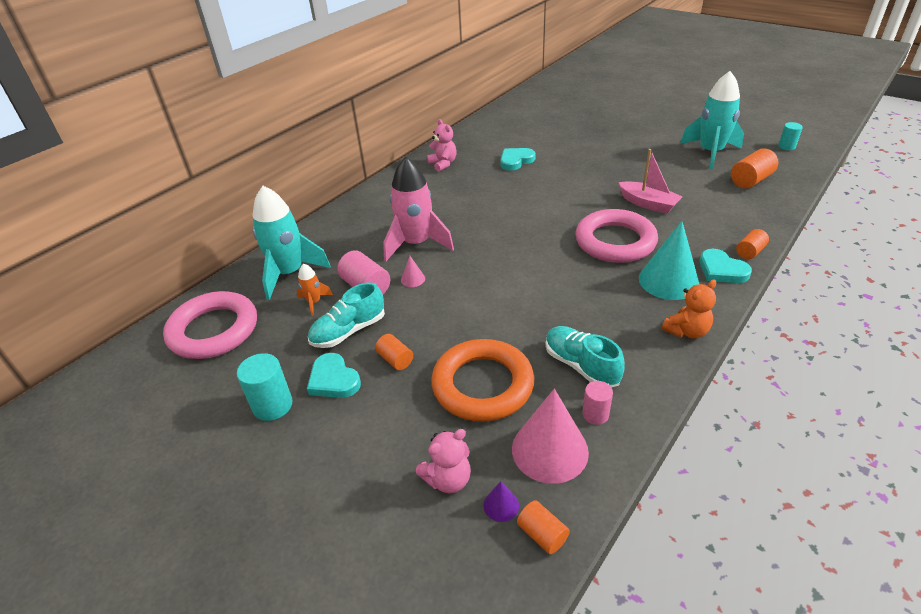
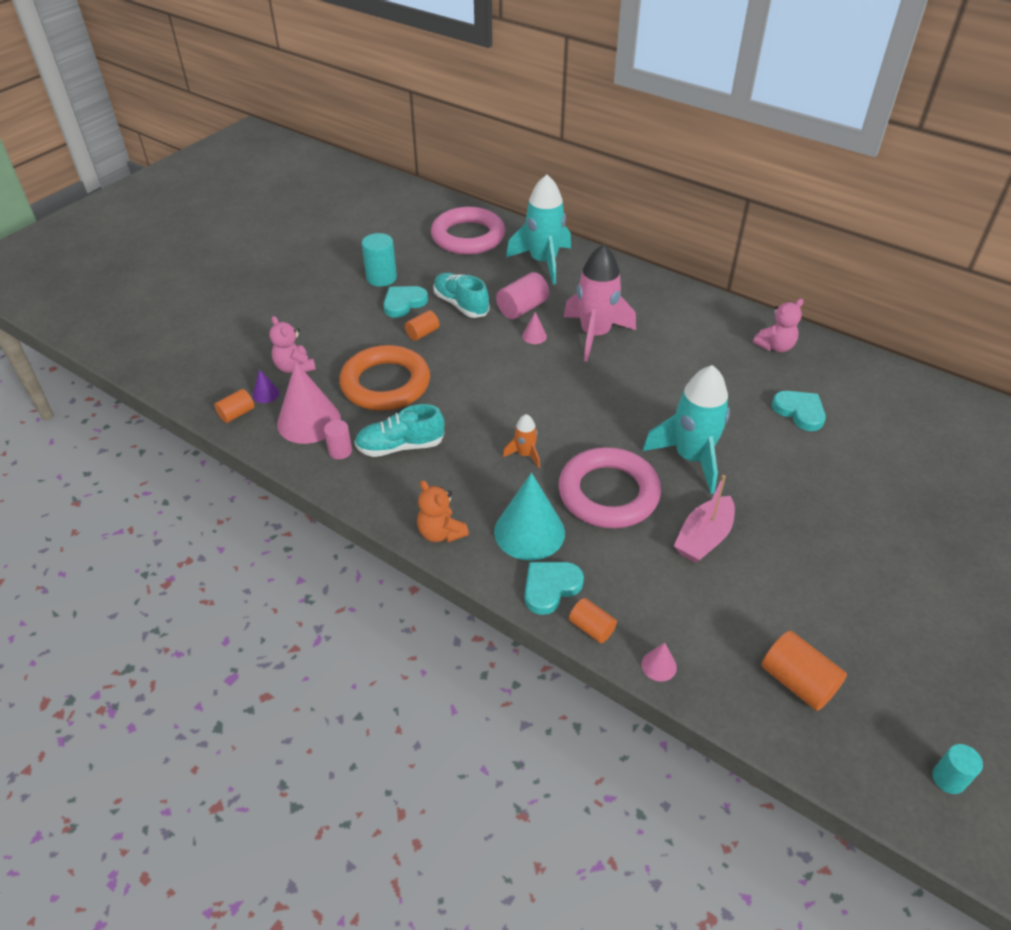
camera: 85 degrees right, 5 degrees up
(314, 302) = (501, 281): orange rocket -> orange rocket (525, 454)
(581, 365) = (400, 446): turquoise shoe -> turquoise shoe turned 150 degrees counterclockwise
(710, 153) = (886, 646): turquoise rocket -> turquoise rocket (691, 458)
(766, 226) = (659, 665): none -> pink cone

